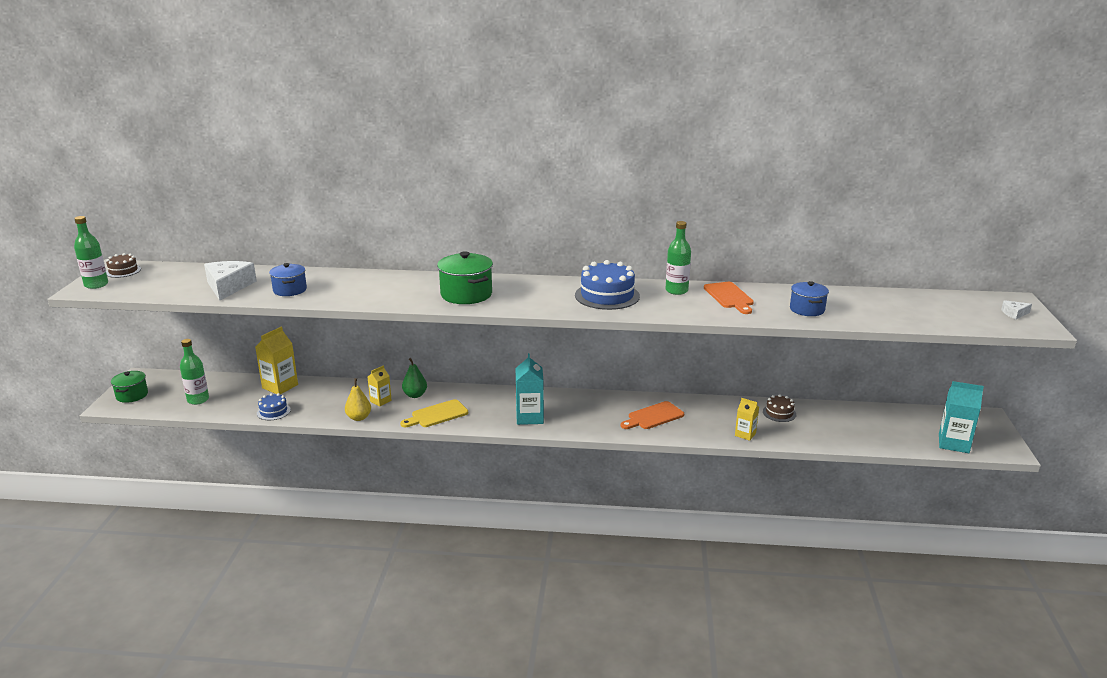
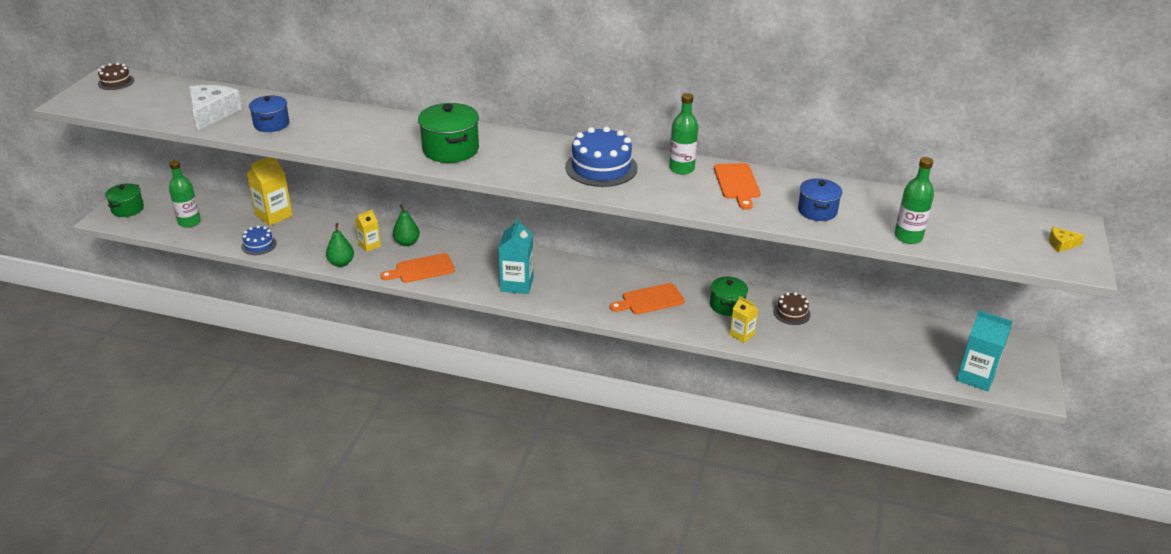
camera: 10 degrees right, 10 degrees up
(96, 285) = (85, 97): green bottle -> green bottle (908, 237)
(359, 418) = (341, 263): yellow pear -> green pear
(437, 415) = (421, 269): yellow cutting board -> orange cutting board
(722, 413) = (727, 305): none -> green pot
(1014, 313) = (1061, 244): white cheese -> yellow cheese

